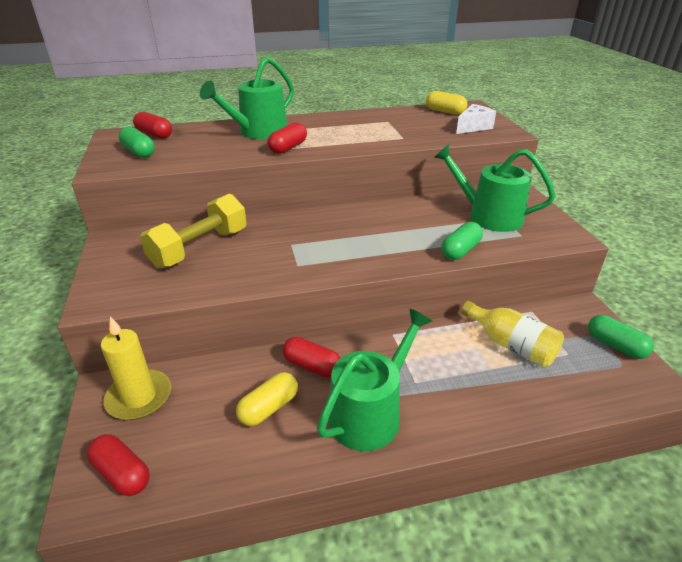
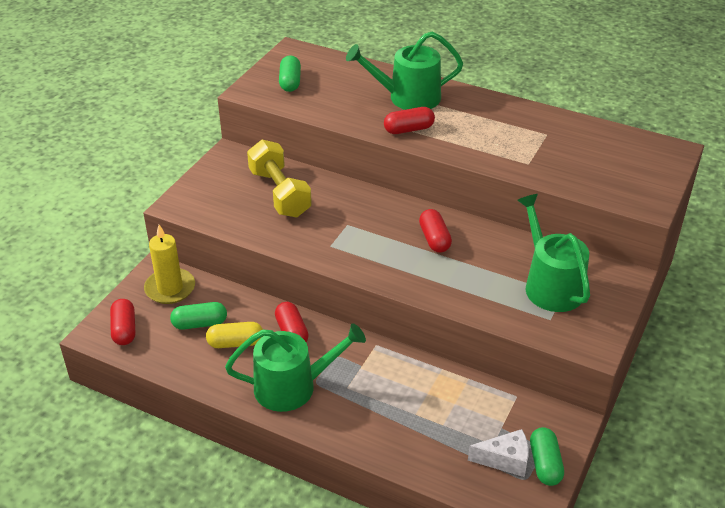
camera: 40 degrees right, 5 degrees up
(154, 135) = (322, 64): red capsule -> red capsule (434, 239)
(200, 248) = (279, 193): yellow dumbbell -> yellow dumbbell turned 75 degrees clockwise
(445, 111) = (629, 146): yellow capsule -> none
(460, 250) = (472, 303): green capsule -> green capsule (200, 324)
(473, 127) = (622, 182): white cheese -> white cheese (505, 460)
(511, 345) = (456, 409): yellow bottle -> none

